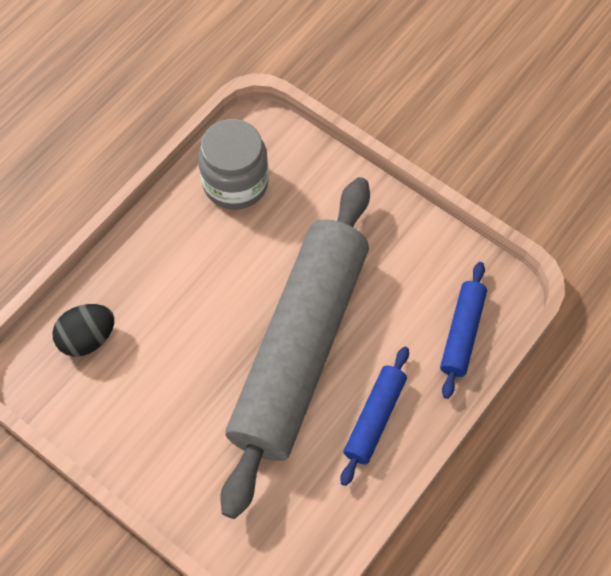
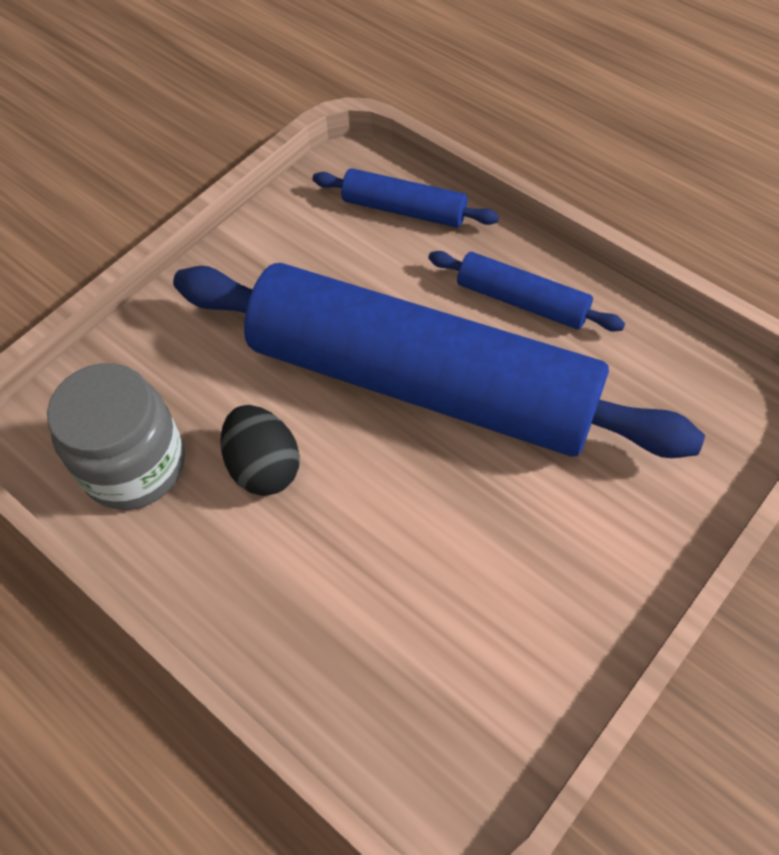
camera: 85 degrees left, 5 degrees down
(87, 338) = (396, 690): black egg -> black egg (264, 467)
(300, 349) = (422, 381): grey rolling pin -> blue rolling pin

